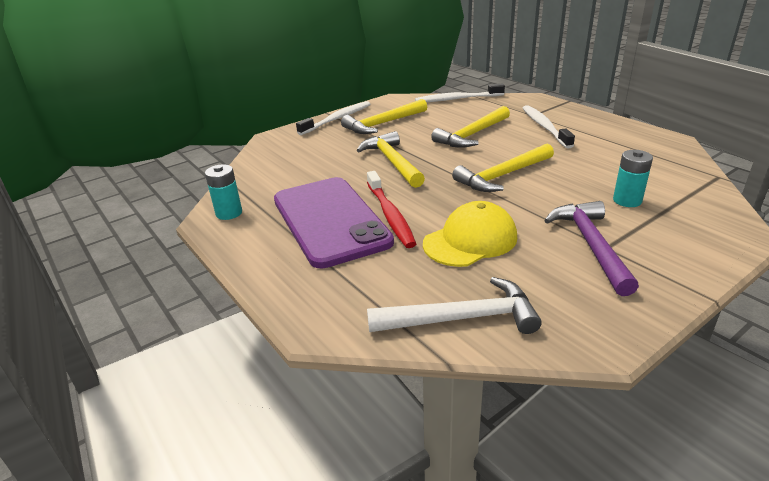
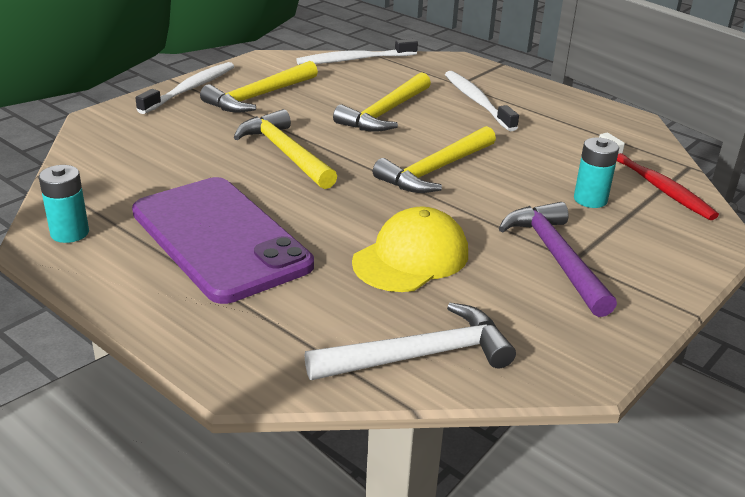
camera: 15 degrees left, 0 degrees up
(390, 215) = (300, 228): red toothbrush -> red toothbrush (655, 185)

